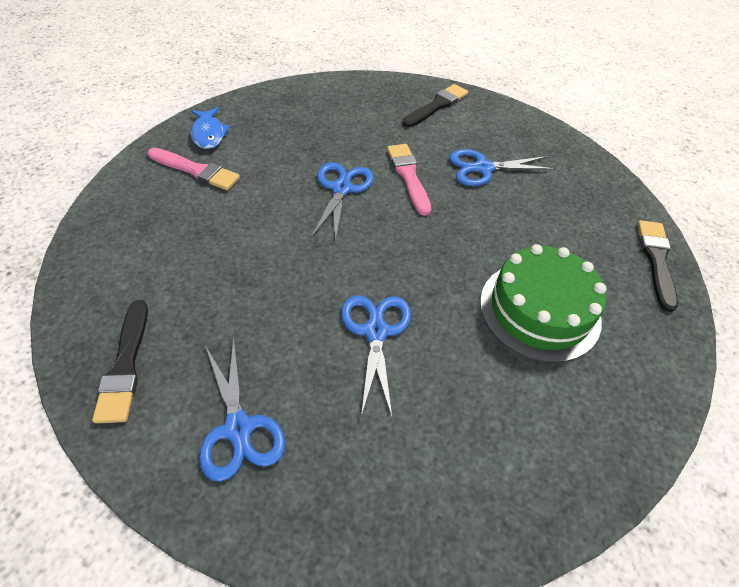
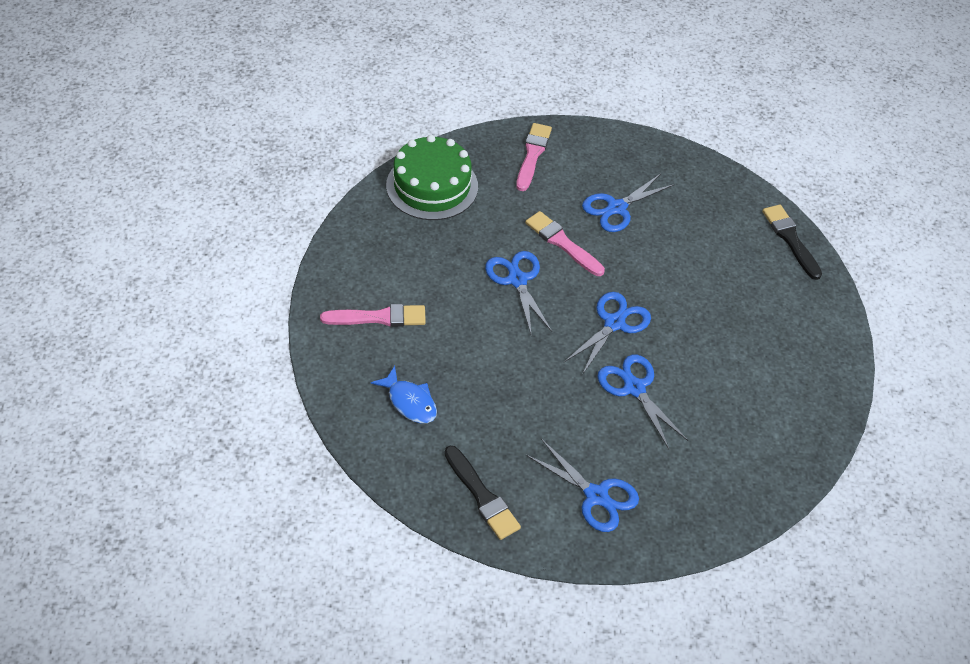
camera: 30 degrees left, 0 degrees up
(208, 134) = (354, 275): blue fish -> blue fish (410, 402)
(404, 261) = (614, 323): none -> blue scissors
(436, 106) = (532, 155): black brush -> pink brush
(539, 310) = (733, 318): green cake -> green cake (432, 186)

